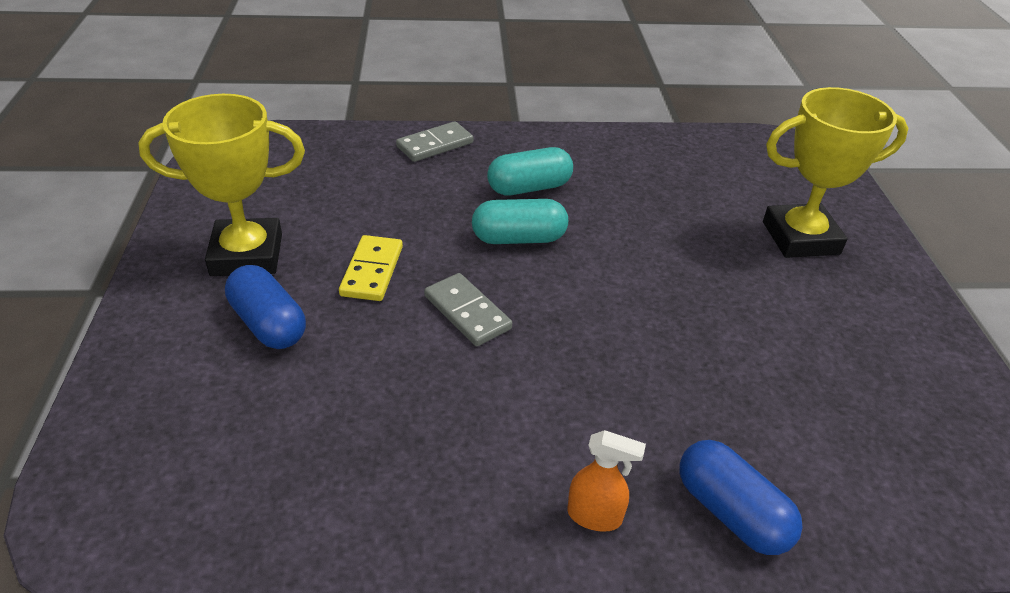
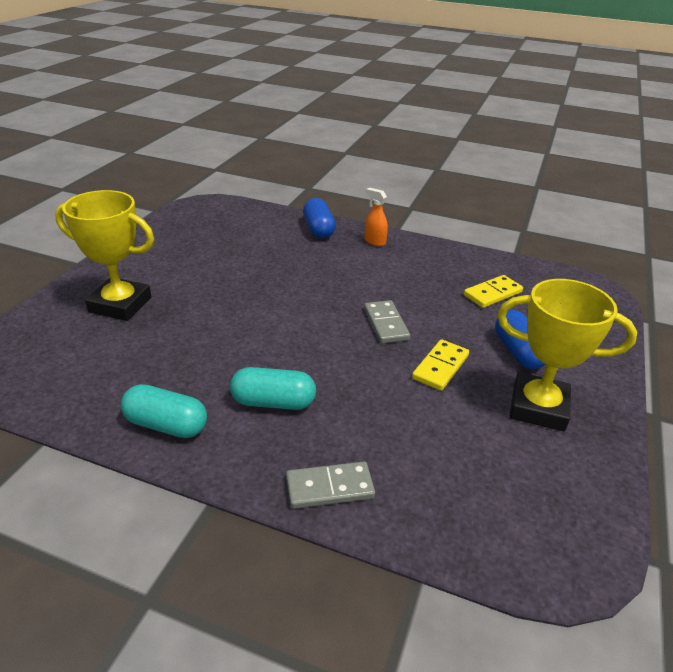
camera: 155 degrees left, 5 degrees down
(314, 436) = (492, 294): none -> yellow domino
(519, 238) = (318, 360): turquoise capsule -> turquoise capsule (166, 425)

